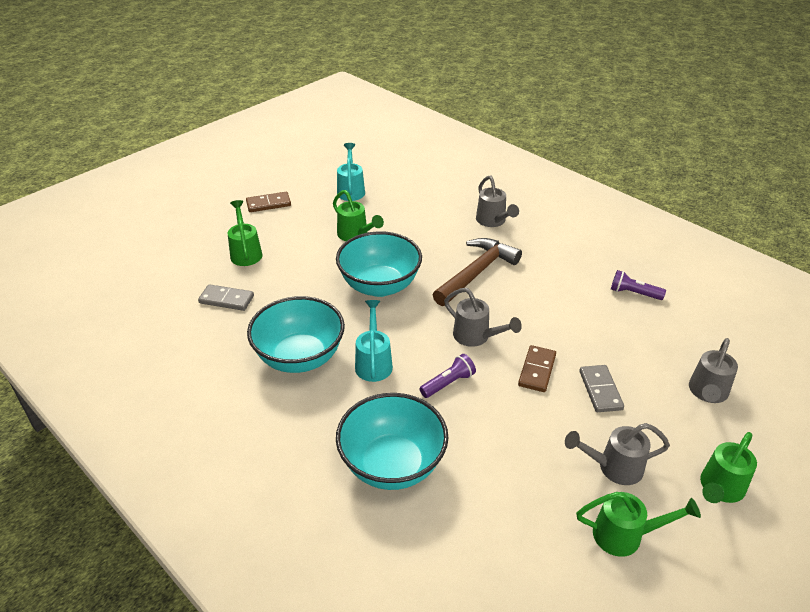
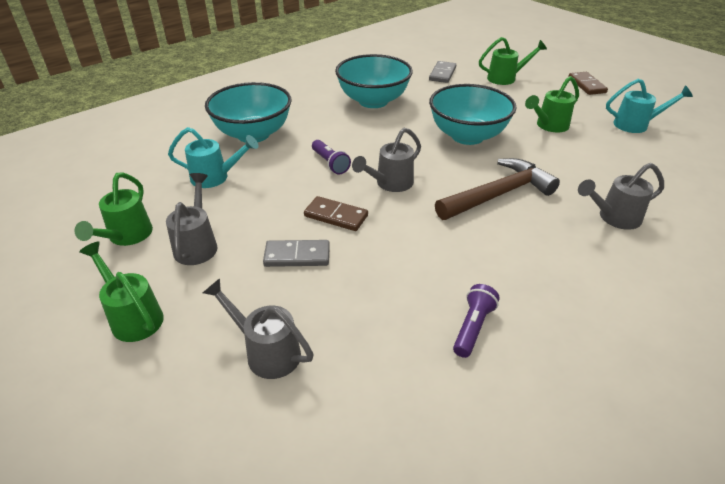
camera: 95 degrees right, 0 degrees up
(373, 362) = (362, 130): turquoise watering can -> turquoise watering can (215, 177)
(477, 272) = (498, 194): brown hammer -> brown hammer turned 75 degrees counterclockwise

